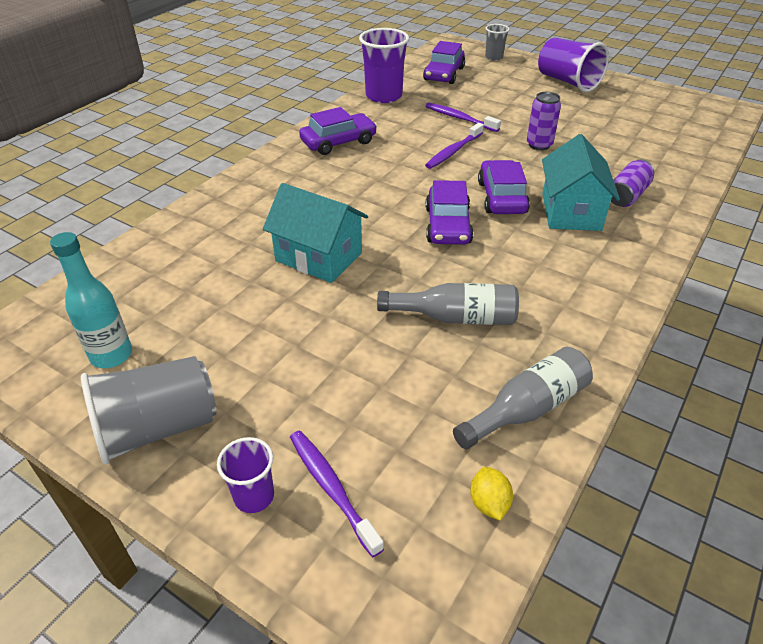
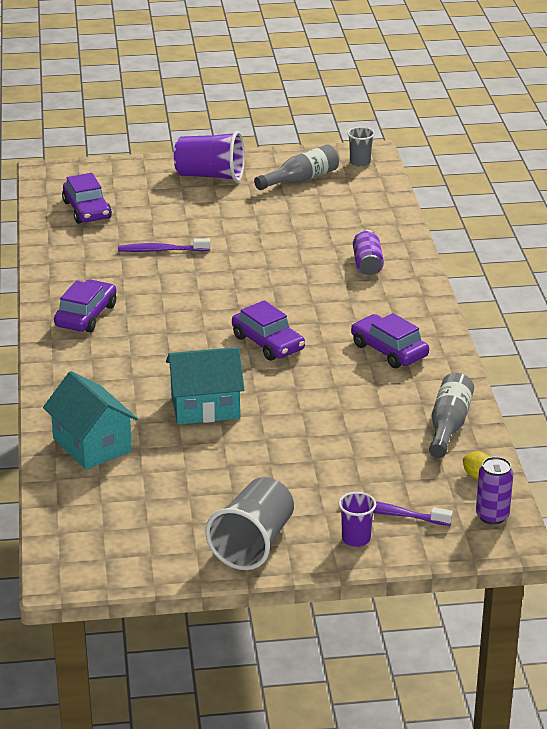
camera: 40 degrees left, 10 degrees down
(111, 355) = (157, 530): turquoise bottle -> none
(383, 96) = (62, 256): purple cup -> none
(453, 151) = (196, 283): purple toothbrush -> none
(455, 317) = (349, 399): grey bottle -> grey bottle (301, 179)
(494, 57) = (110, 173): grey cup -> grey cup (360, 162)
(501, 197) = (280, 305): purple car -> purple car (389, 350)
(539, 145) = (257, 248): purple can -> purple can (492, 516)
(571, 212) = (342, 294): turquoise house -> turquoise house (92, 445)

